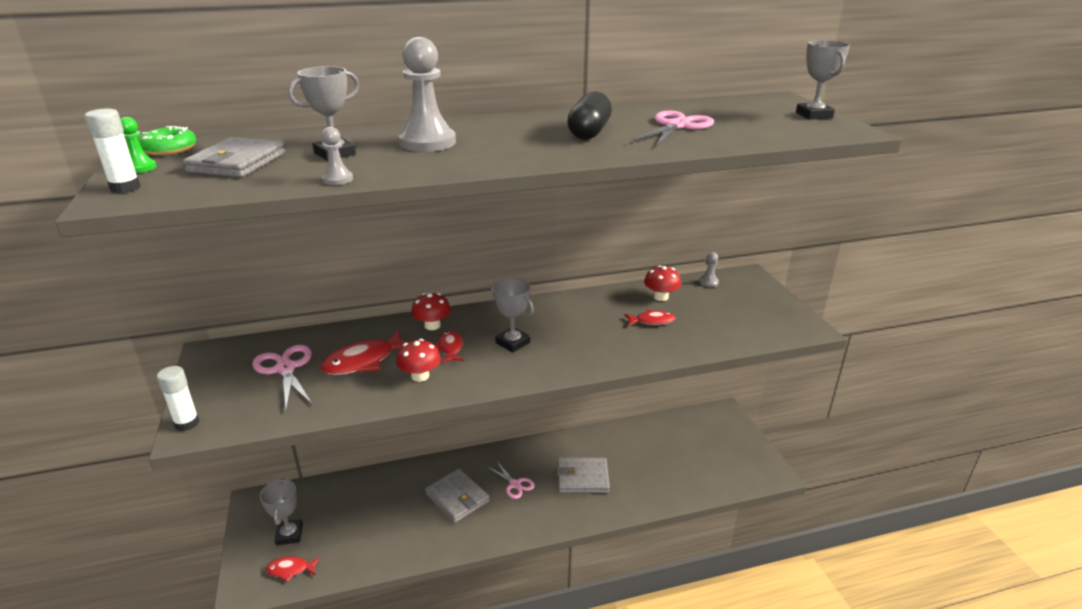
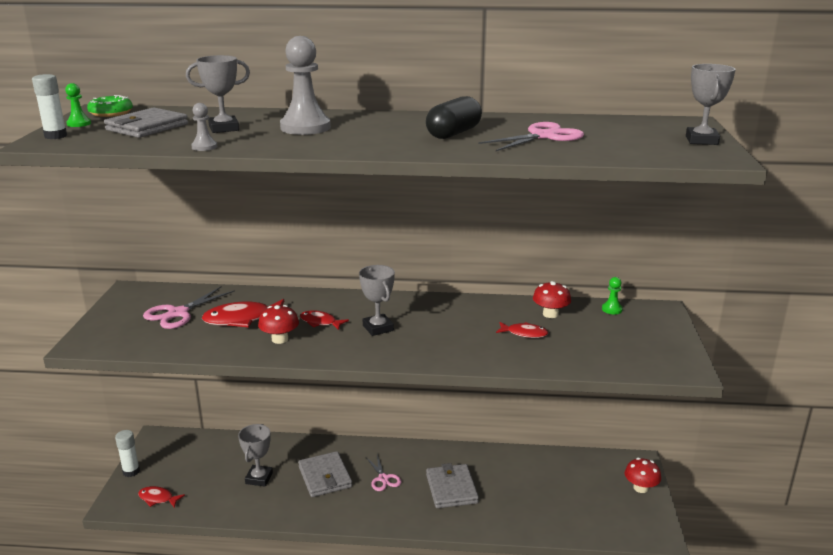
camera: 20 degrees right, 5 degrees down
(187, 423) = (83, 338): white glue stick -> white glue stick (131, 471)
(285, 369) = (178, 313): pink scissors -> pink scissors turned 135 degrees counterclockwise
(289, 534) = (170, 471): grey trophy -> grey trophy (259, 478)
(432, 325) = (318, 301): red mushroom -> red mushroom (640, 488)
(450, 348) = (320, 322): red fish -> red fish turned 75 degrees counterclockwise
(582, 478) = (451, 489): grey wallet -> grey wallet turned 60 degrees clockwise
(708, 282) = (612, 309): grey pawn -> green pawn

